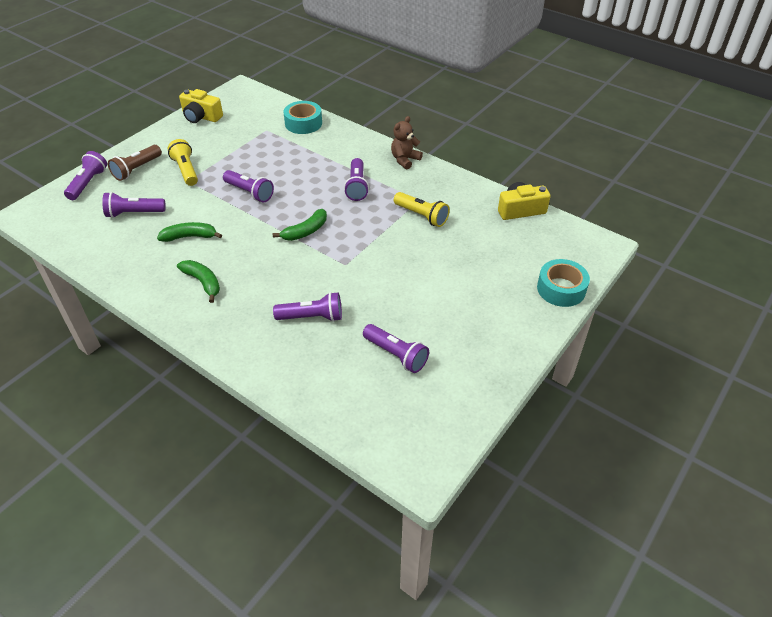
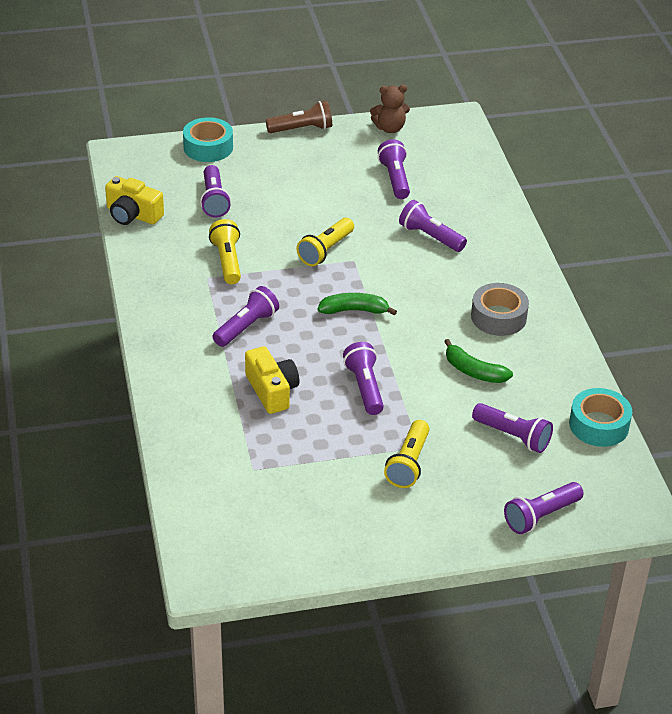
camera: 140 degrees left, 5 degrees down
(137, 169) = (466, 503): brown flashlight -> brown flashlight (302, 129)
(201, 117) = (312, 549): yellow camera -> yellow camera (272, 390)
(203, 282) = (498, 317): green banana -> grey tape
(303, 123) = (197, 450): turquoise tape -> turquoise tape (599, 425)
(372, 260) = (325, 250): none -> yellow flashlight
(405, 160) = (155, 327): brown teddy bear -> brown teddy bear (390, 128)
(491, 250) = (214, 200): none -> purple flashlight

